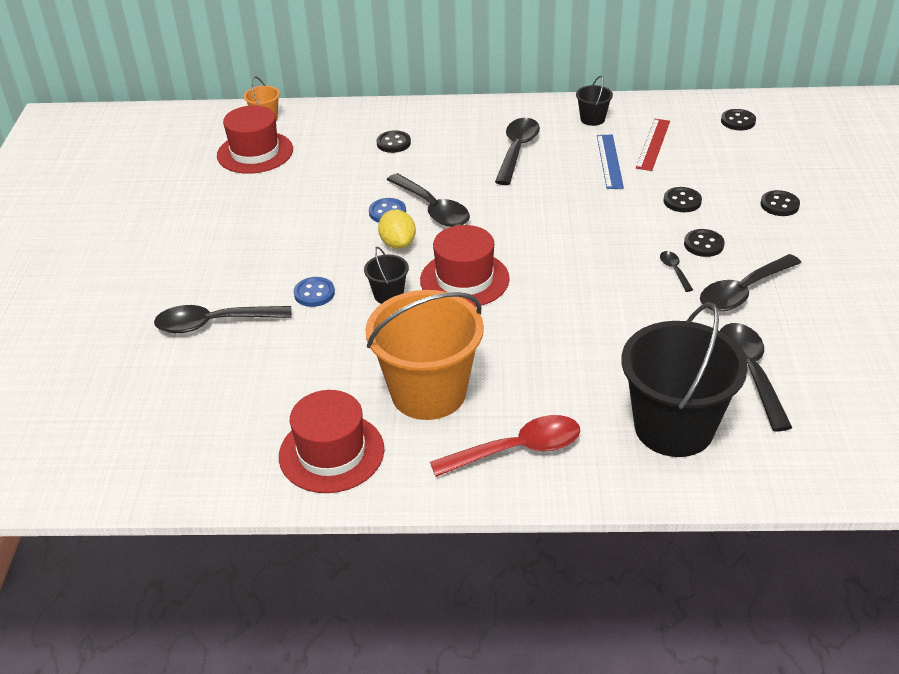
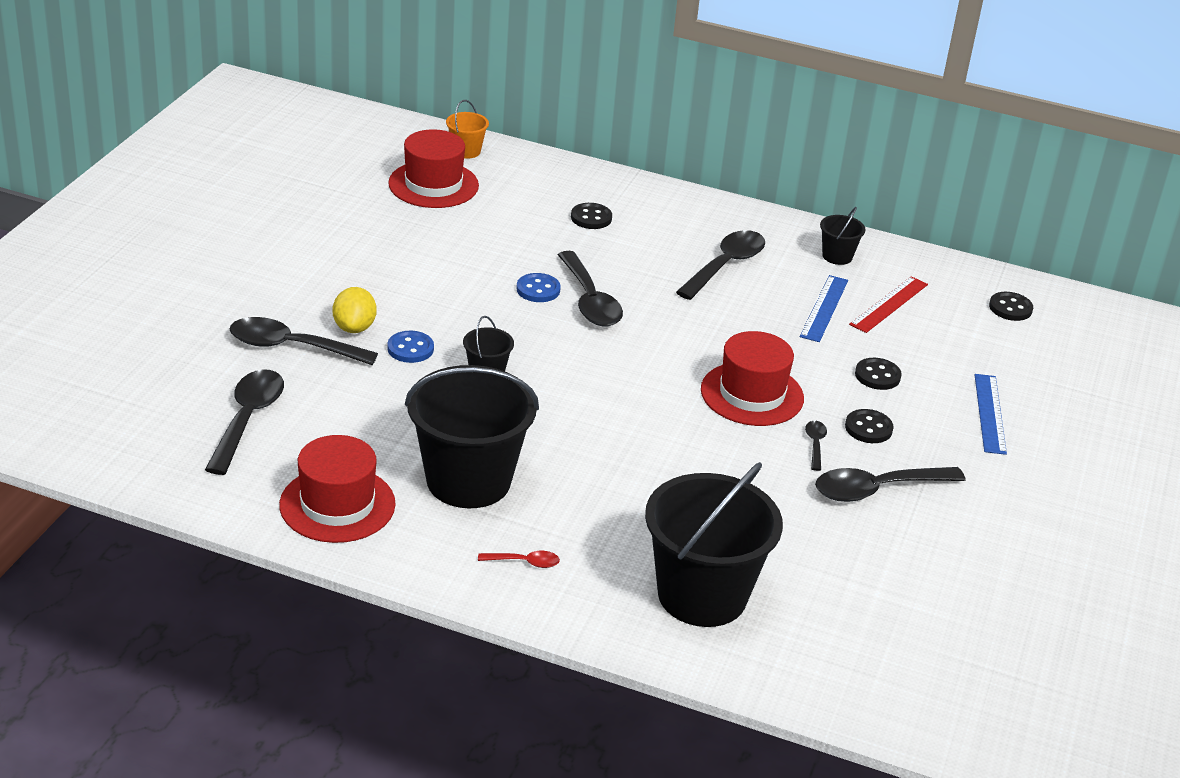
camera: 15 degrees right, 5 degrees down
(398, 244) = (529, 325): yellow lemon -> yellow lemon (354, 327)
(428, 392) = (468, 481): orange bucket -> black bucket
(464, 279) = (577, 383): red hat -> red hat (752, 394)
(517, 449) = (524, 562): red spoon -> red spoon, size x0.47
(750, 372) = (824, 570): black spoon -> black spoon (247, 419)
(779, 205) = (989, 413): black button -> blue ruler

